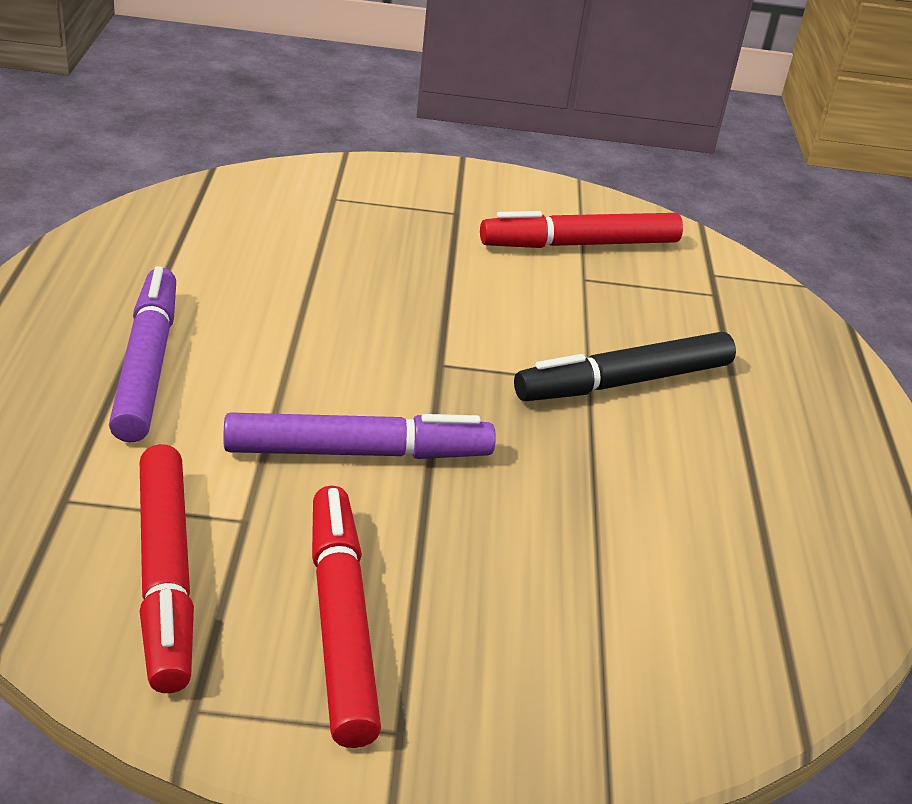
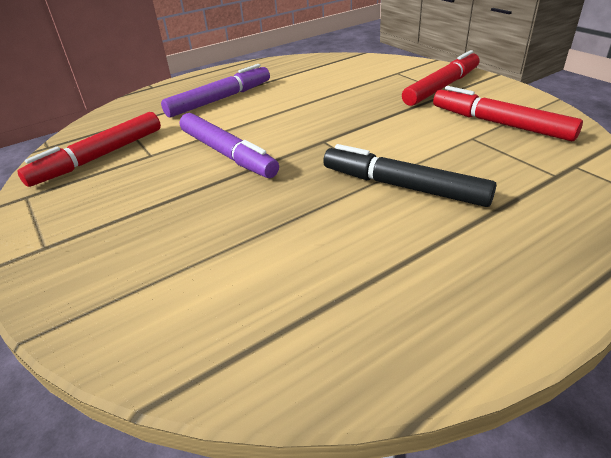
camera: 60 degrees right, 0 degrees up
(340, 622) = (106, 201): red marker -> red marker (441, 87)

